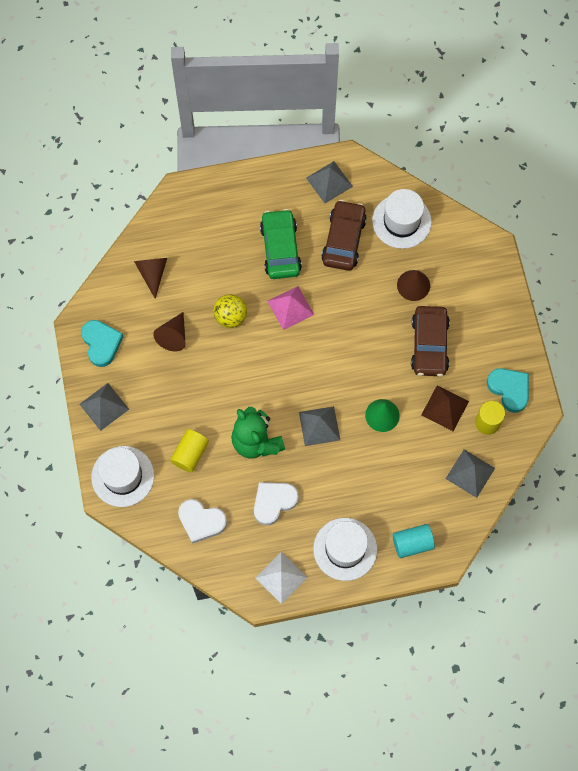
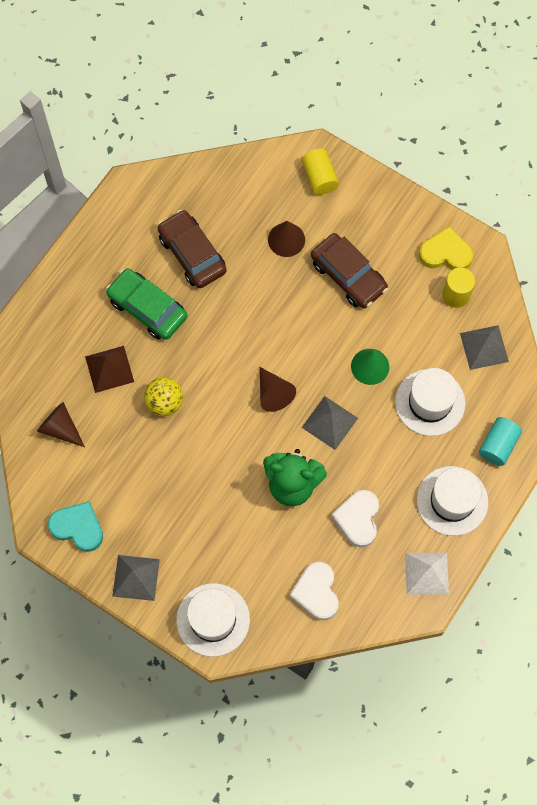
camera: 45 degrees left, 0 degrees up
(173, 336) = (133, 463): brown cone -> brown cone (273, 393)
(190, 454) = (249, 546): yellow cylinder -> yellow cylinder (319, 178)
(201, 521) = (316, 592): white heart -> white heart turned 105 degrees clockwise
(290, 307) = (206, 349): pink pyramid -> none
(329, 182) = (130, 217): grey pyramid -> none
(401, 221) = (223, 196): white hat -> white hat (430, 402)
(445, 408) = (412, 314): brown pyramid -> brown pyramid (109, 369)
(509, 389) = (445, 253): turquoise heart -> yellow heart

